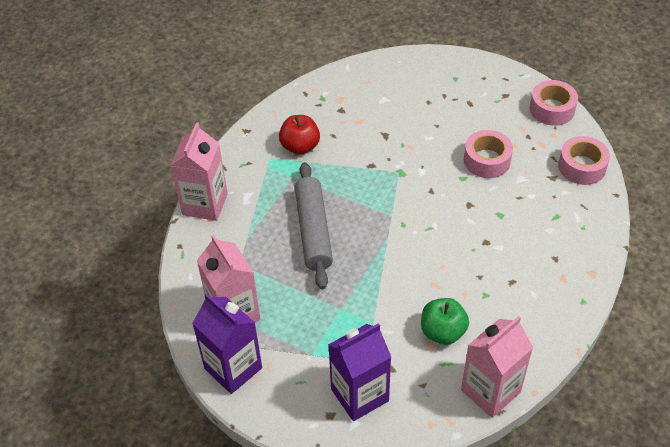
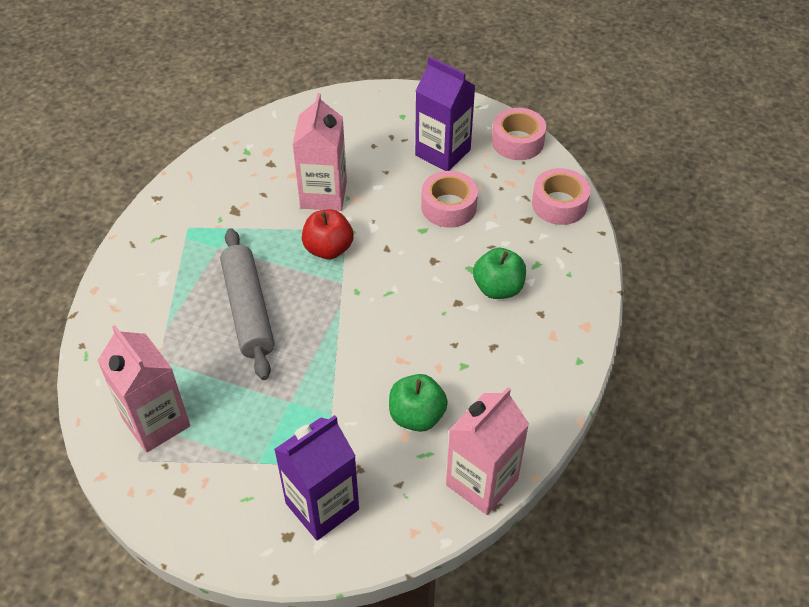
camera: 10 degrees left, 0 degrees up
(205, 204) = (111, 291): pink carton -> pink carton (323, 195)
(233, 368) = (160, 491): purple carton -> purple carton (442, 152)
(300, 146) = (224, 211): red apple -> red apple (328, 249)
(521, 233) = (498, 288): none -> green apple

